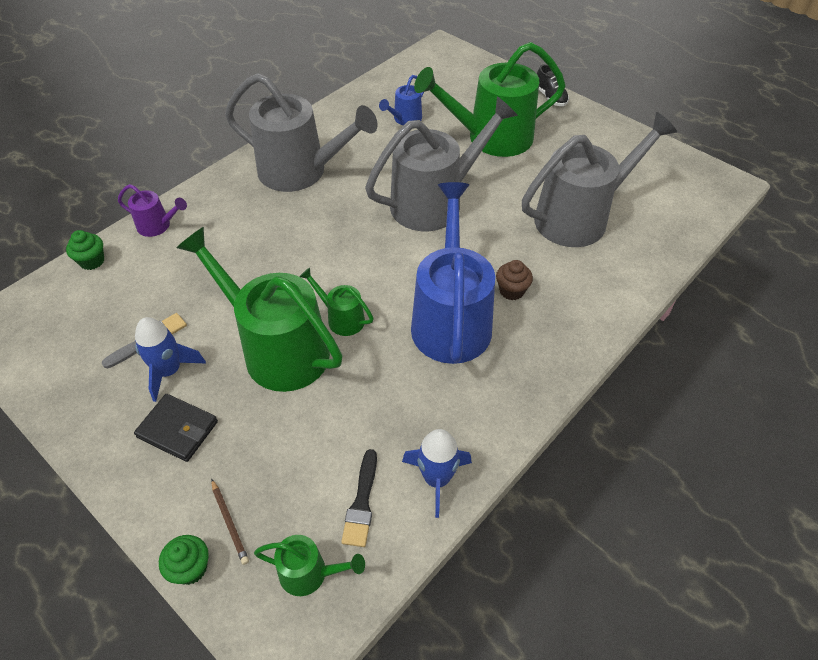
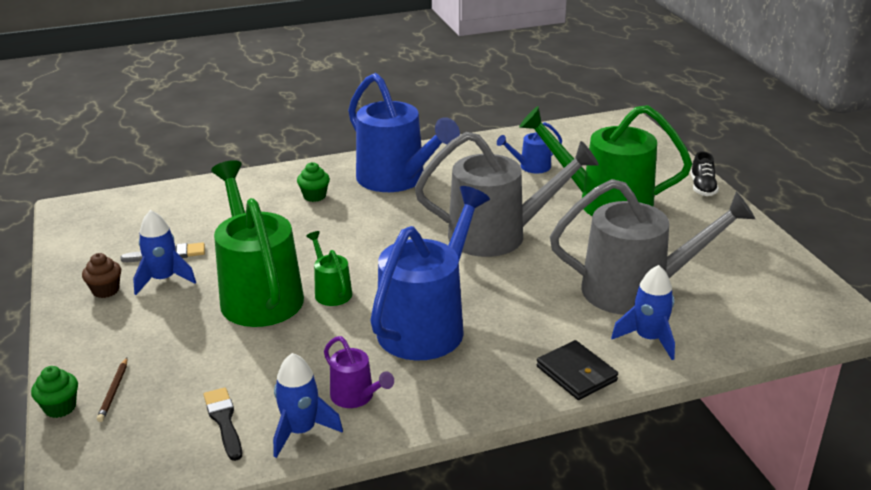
camera: 30 degrees right, 20 degrees down
(92, 261) = (176, 191): green cupcake -> green cupcake (314, 196)
(158, 226) = (245, 183): purple watering can -> purple watering can (356, 397)
(178, 429) = (134, 318): black wallet -> black wallet (576, 373)
(301, 171) = (397, 179): grey watering can -> blue watering can
(310, 573) = (139, 449): green watering can -> none
(362, 503) = (224, 421): black brush -> black brush turned 120 degrees clockwise
(511, 291) = (507, 323): brown cupcake -> brown cupcake (105, 290)
(622, 261) = (648, 339): none -> blue rocket

